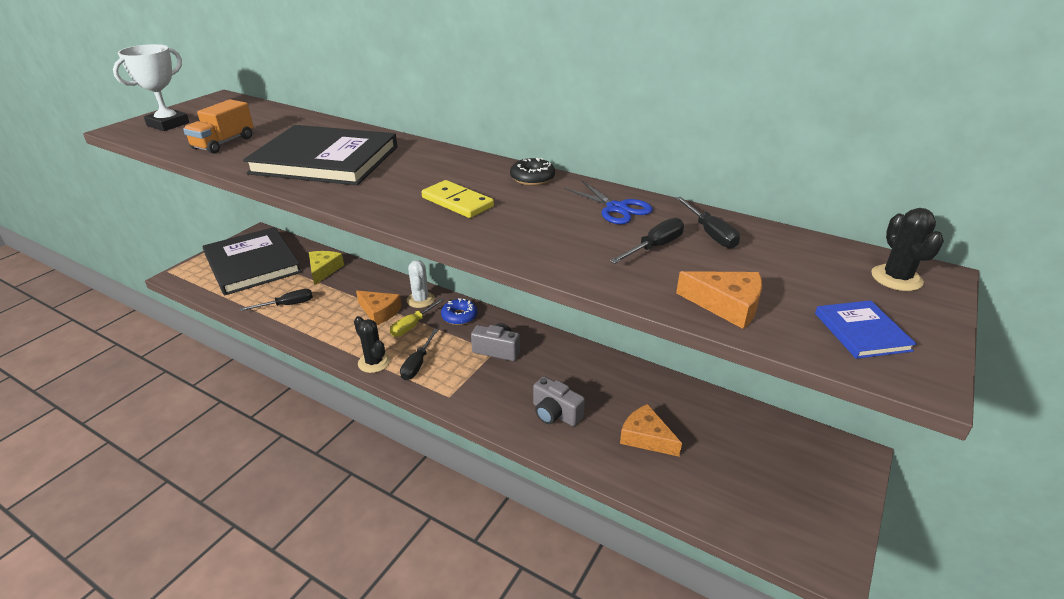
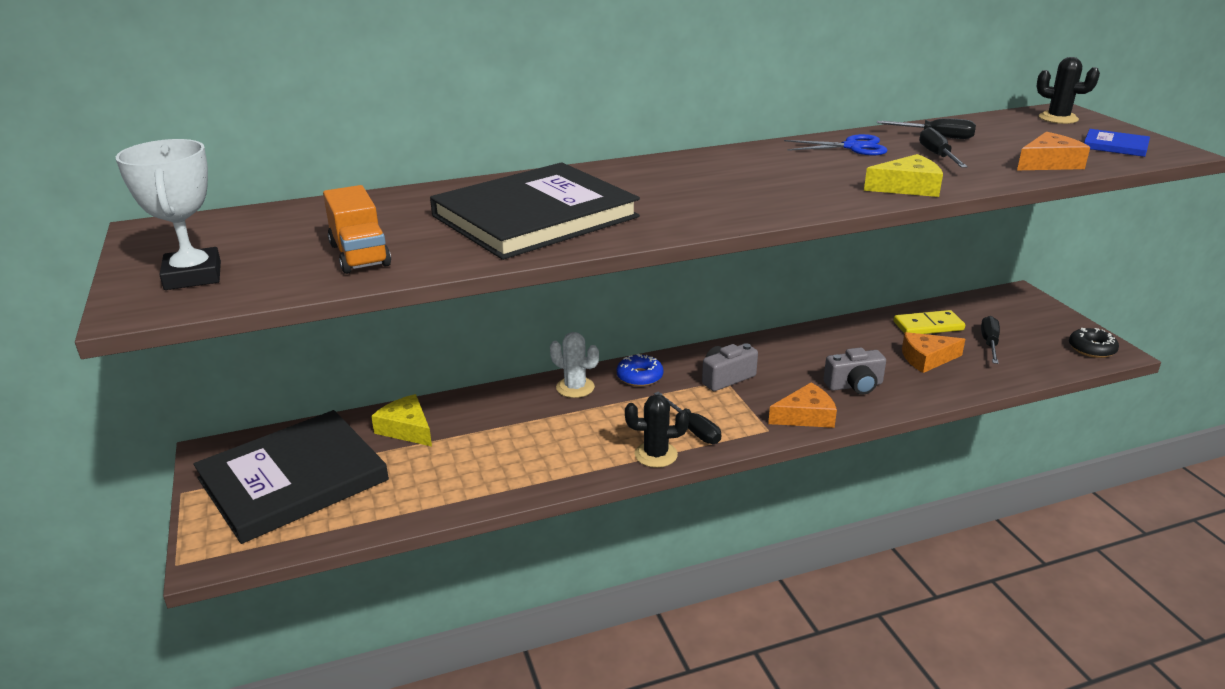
camera: 50 degrees left, 5 degrees down
(252, 264) = (293, 479): black book -> black book turned 45 degrees counterclockwise
(287, 305) = (448, 480): black screwdriver -> black screwdriver (989, 343)
(379, 312) = (561, 420): orange cheese -> orange cheese (805, 416)
(412, 325) = (618, 409): yellow screwdriver -> none
(457, 202) = (753, 190): yellow domino -> yellow domino (928, 326)
(532, 178) = (744, 154): black donut -> black donut (1091, 349)
(547, 255) = (907, 187): none -> yellow cheese

